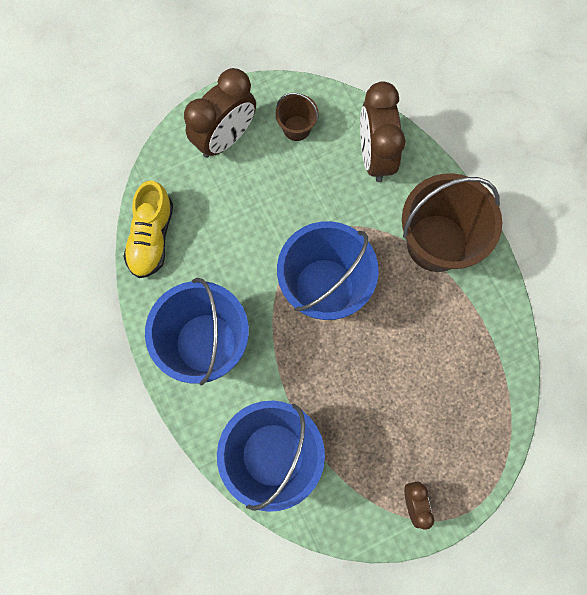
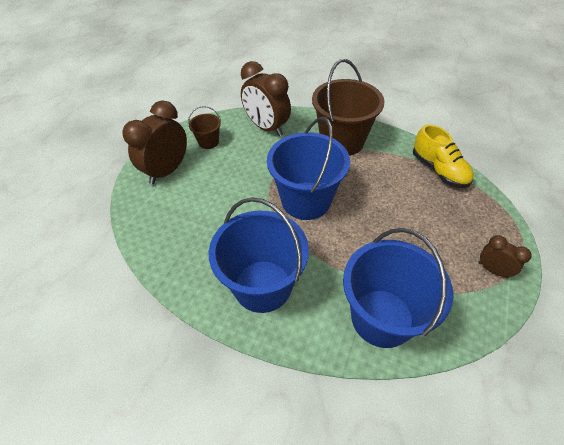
camera: 40 degrees left, 25 degrees down
(152, 237) = (161, 252): yellow shoe -> yellow shoe (439, 170)
(225, 138) = (167, 171): brown clock -> brown clock turned 150 degrees counterclockwise

